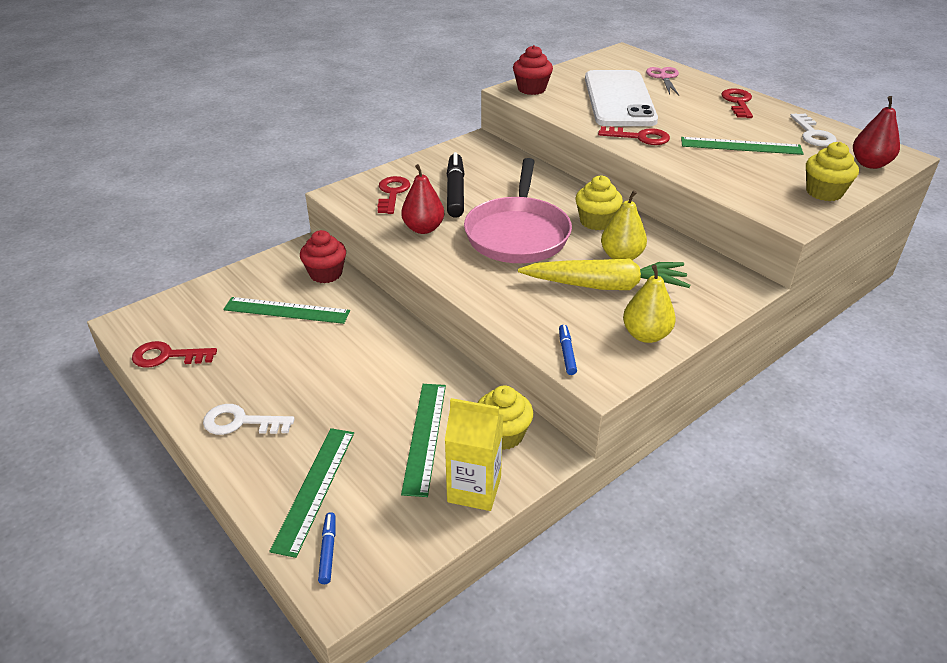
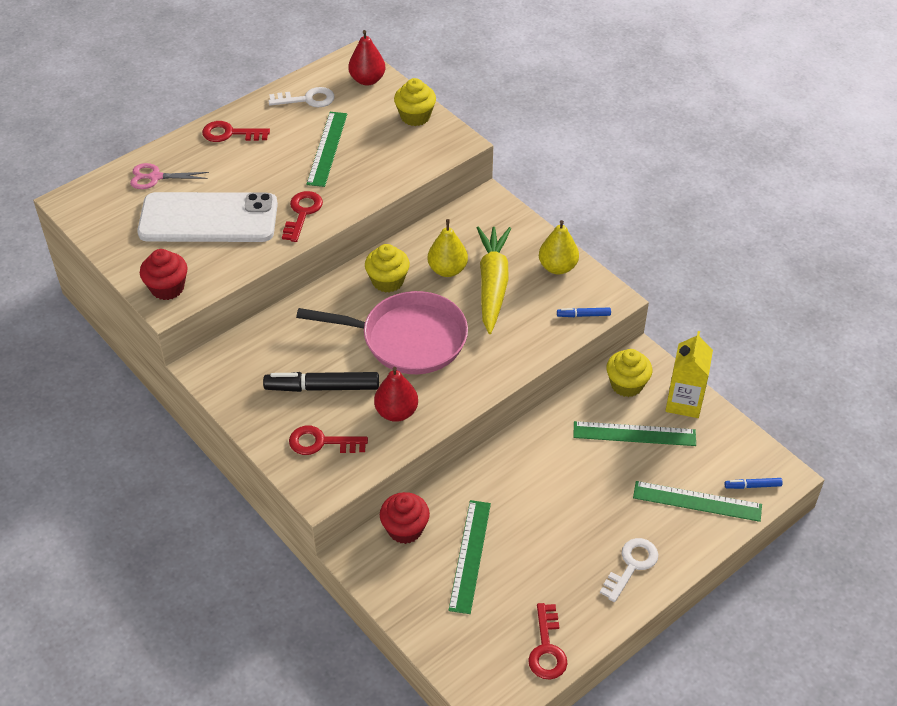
camera: 90 degrees left, 10 degrees up
(241, 422) = (631, 565): white key -> white key turned 150 degrees counterclockwise

